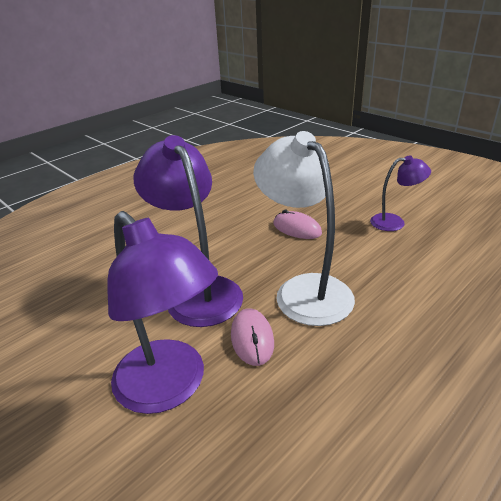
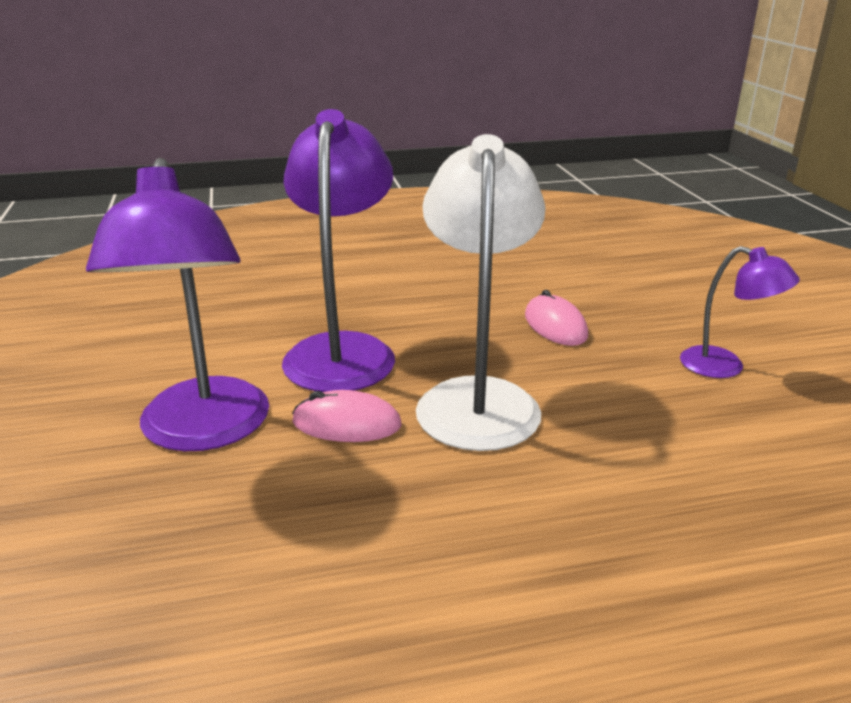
camera: 30 degrees right, 5 degrees down
(252, 338) = (346, 423): pink mouse -> pink mouse turned 75 degrees clockwise

